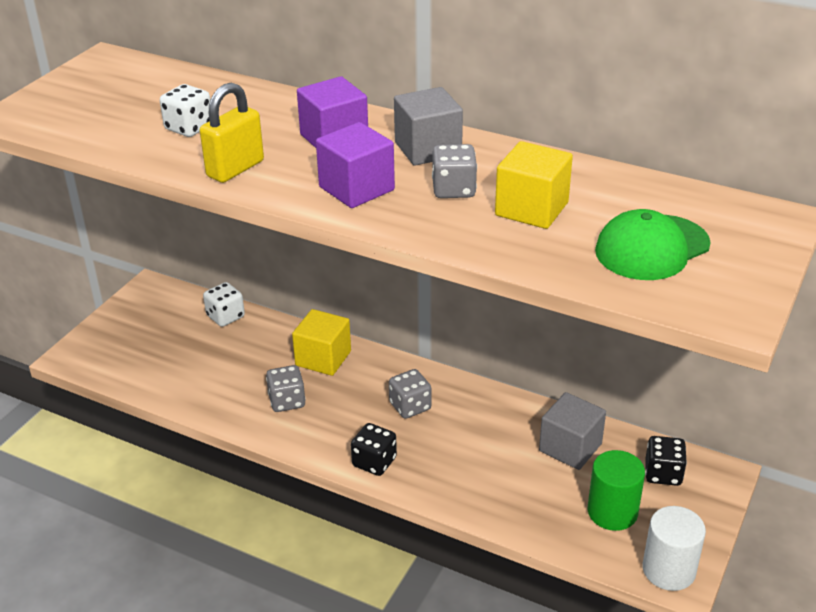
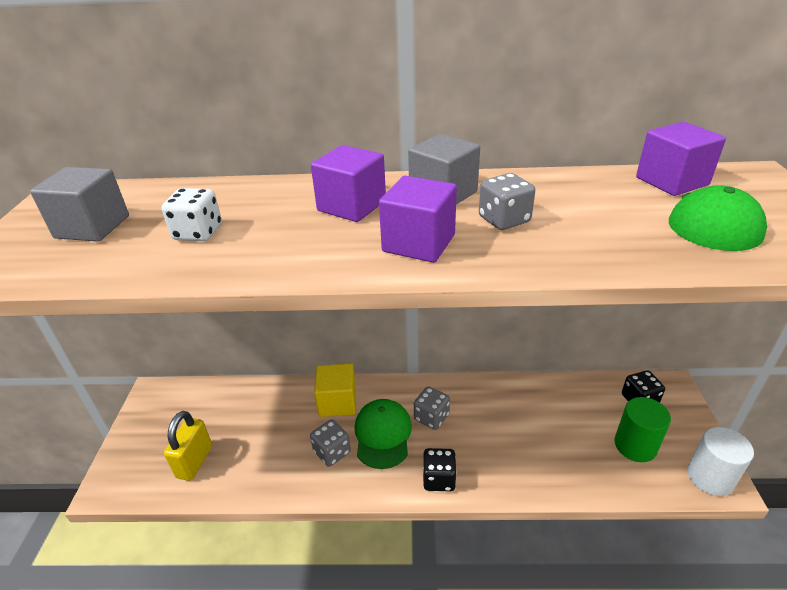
camera: 25 degrees left, 0 degrees up
(225, 316) = (234, 395): white dice -> none
(235, 169) = (281, 258): yellow padlock -> yellow padlock (195, 461)
(347, 404) = (382, 435): none -> green cap
(531, 209) = (586, 217): yellow cube -> none
(570, 447) = (566, 405): grey cube -> grey cube (92, 227)
(670, 199) = (671, 181): none -> purple cube

